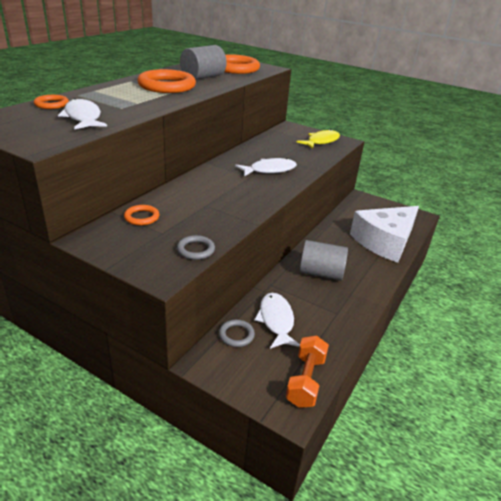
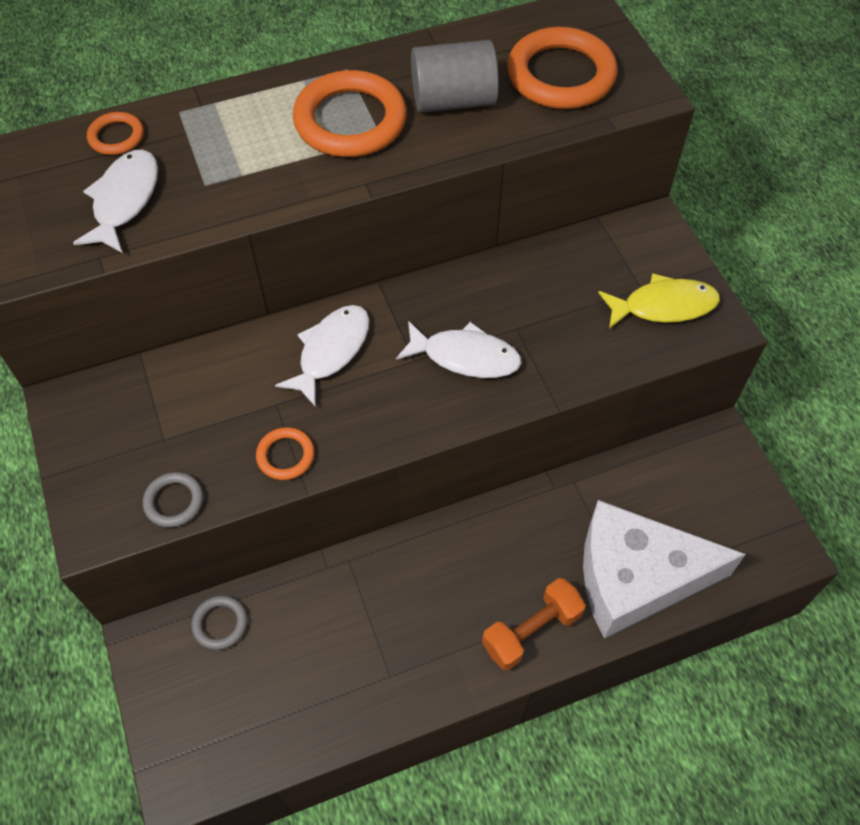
camera: 40 degrees right, 25 degrees up
(142, 217) = (166, 388): orange ring -> orange ring (285, 456)
(276, 320) = (293, 632): white fish -> white fish (331, 351)
(305, 380) = (236, 755): orange dumbbell -> orange dumbbell (531, 631)
(321, 273) = (446, 583): grey cylinder -> none

